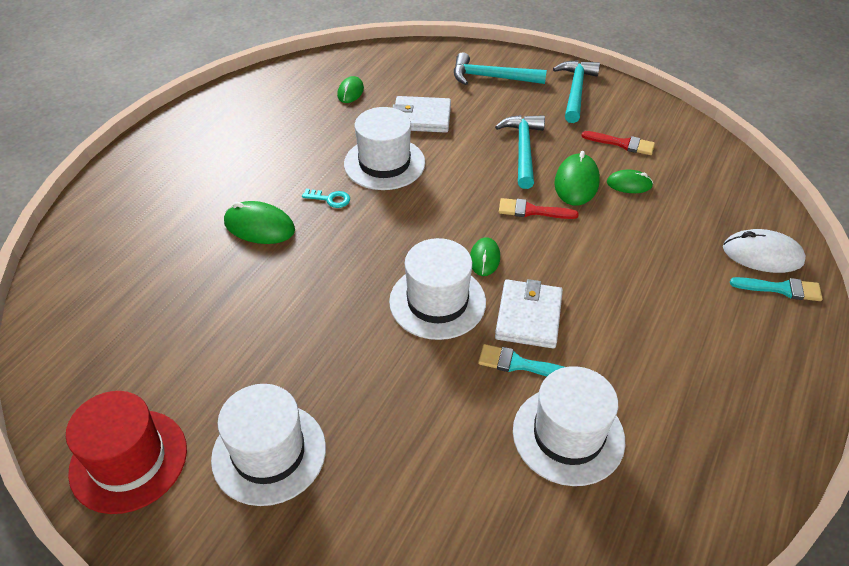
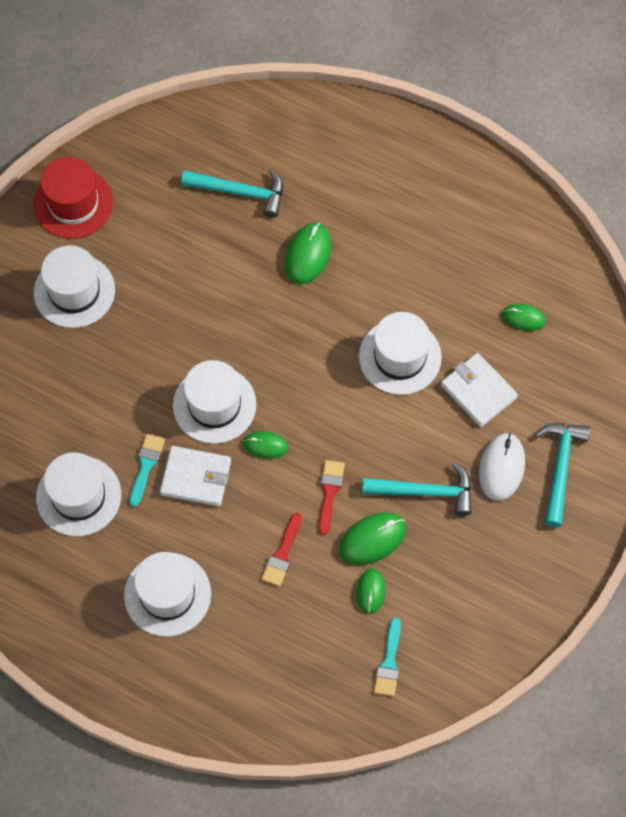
camera: 90 degrees right, 20 degrees up
(330, 199) = (345, 310): turquoise key -> none
(421, 118) = (478, 391): white wallet -> white wallet turned 45 degrees counterclockwise
(575, 91) = (537, 559): turquoise hammer -> turquoise hammer (240, 192)
(576, 182) = (372, 539): green mouse -> green mouse turned 45 degrees counterclockwise
(622, 144) = (438, 596): red brush -> red brush (282, 554)
(675, 339) = (167, 594): none -> white hat
(762, 255) = (268, 698): white mouse -> white mouse (501, 468)
(781, 289) = (223, 703): turquoise brush -> turquoise brush (389, 662)

